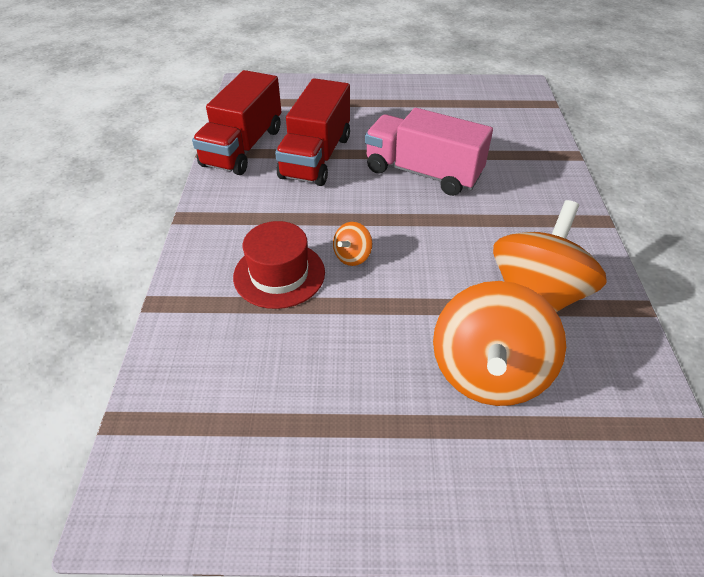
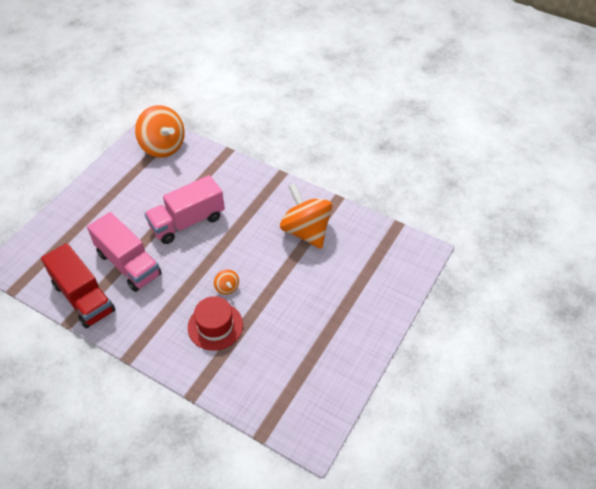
camera: 60 degrees left, 5 degrees up
(316, 157) = (128, 264): red truck -> pink truck
(488, 373) = (332, 274): orange spinning top -> orange spinning top (163, 147)

